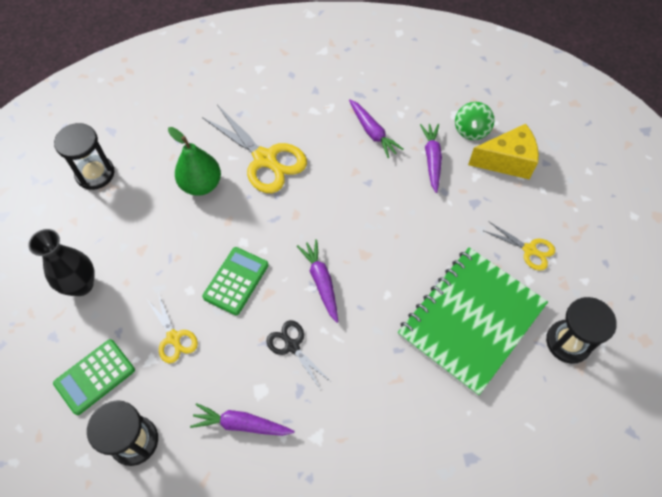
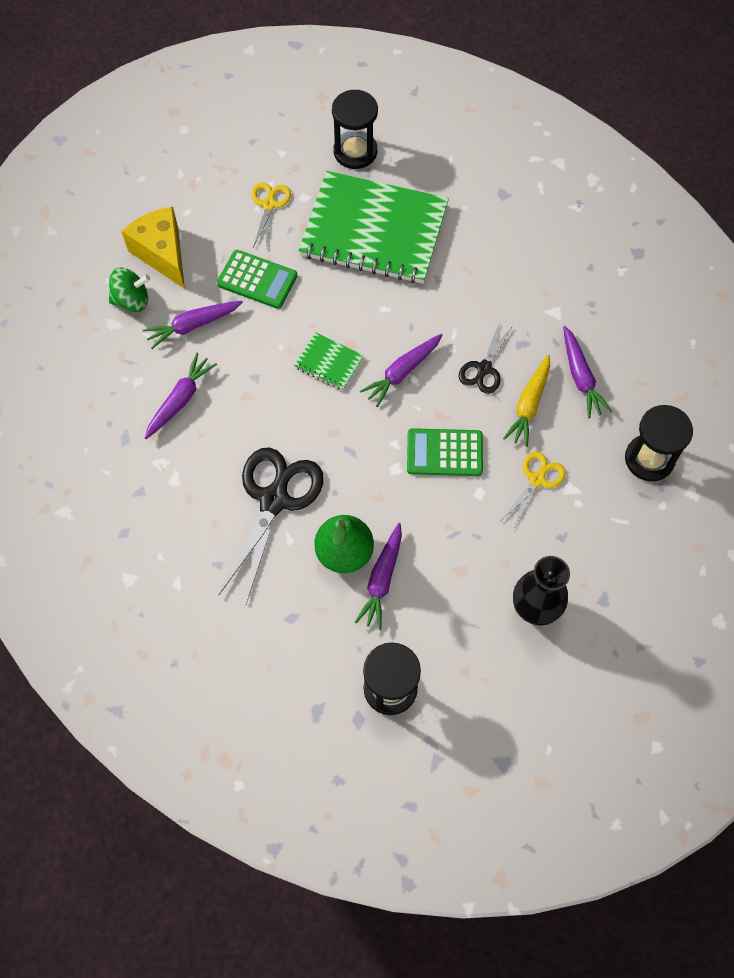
camera: 115 degrees left, 5 degrees up
(95, 376) = (616, 531): green calculator -> green calculator (257, 280)
(167, 198) = (382, 580): none -> purple carrot
(240, 365) = (529, 405): none -> yellow carrot
(265, 159) = (274, 499): yellow scissors -> black scissors
(356, 234) = (329, 362): none -> green notebook

